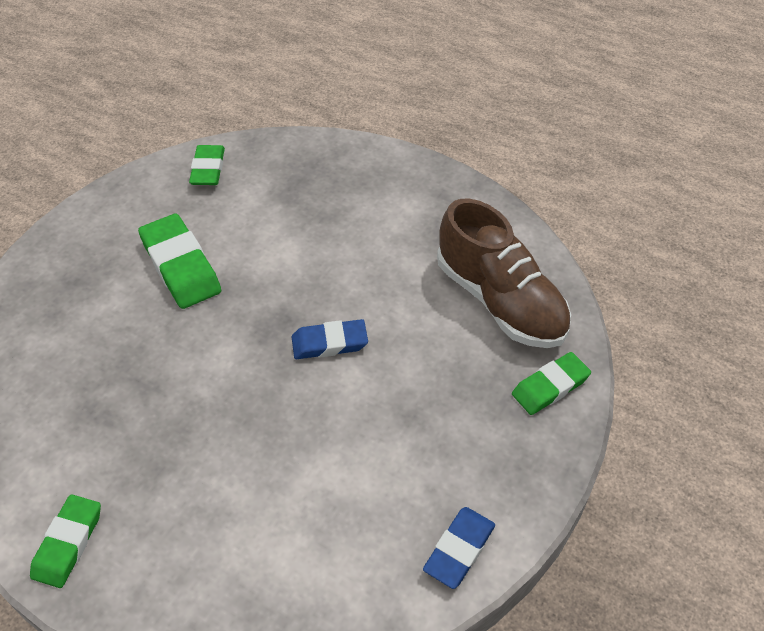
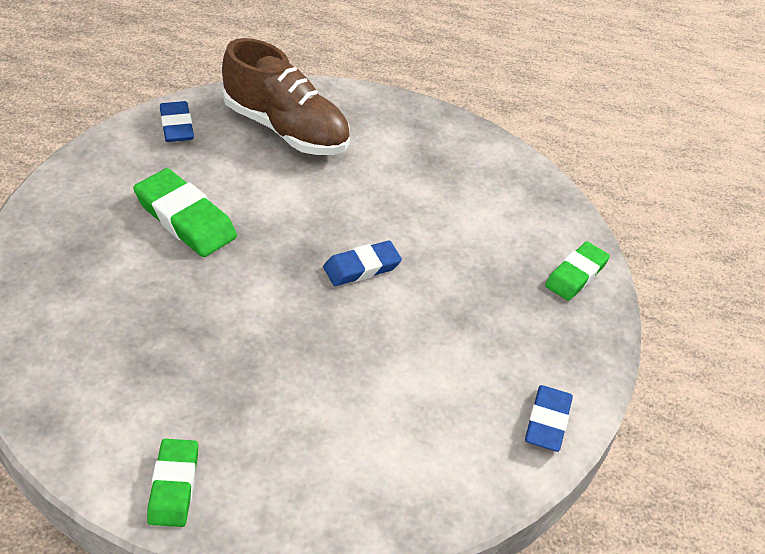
camera: 20 degrees left, 5 degrees down
(208, 169) = (176, 126): green eraser -> blue eraser
(500, 301) = (505, 209): brown shoe -> brown shoe (286, 129)

